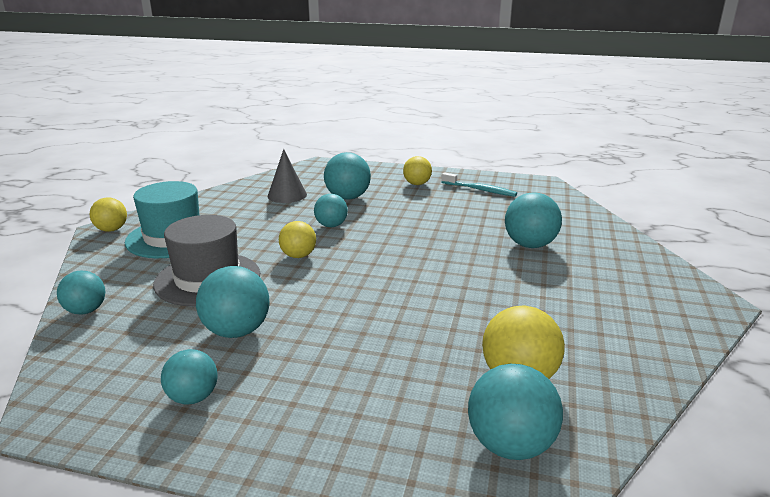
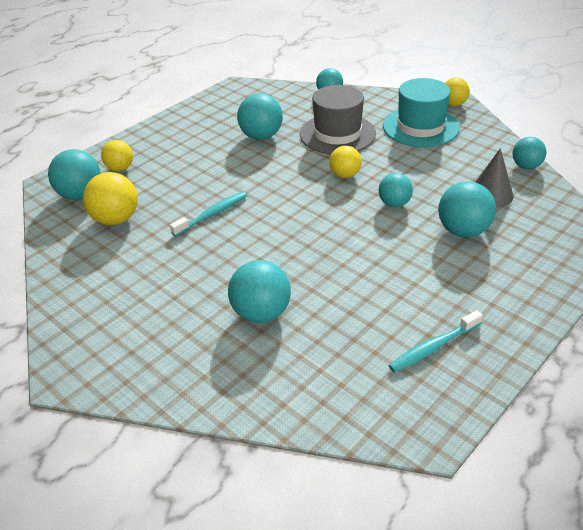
camera: 120 degrees right, 15 degrees up
(193, 397) = (214, 118): turquoise ball -> turquoise ball (526, 166)
(417, 184) = (483, 297): yellow ball -> yellow ball (120, 168)
(436, 309) = (212, 214): none -> turquoise toothbrush

